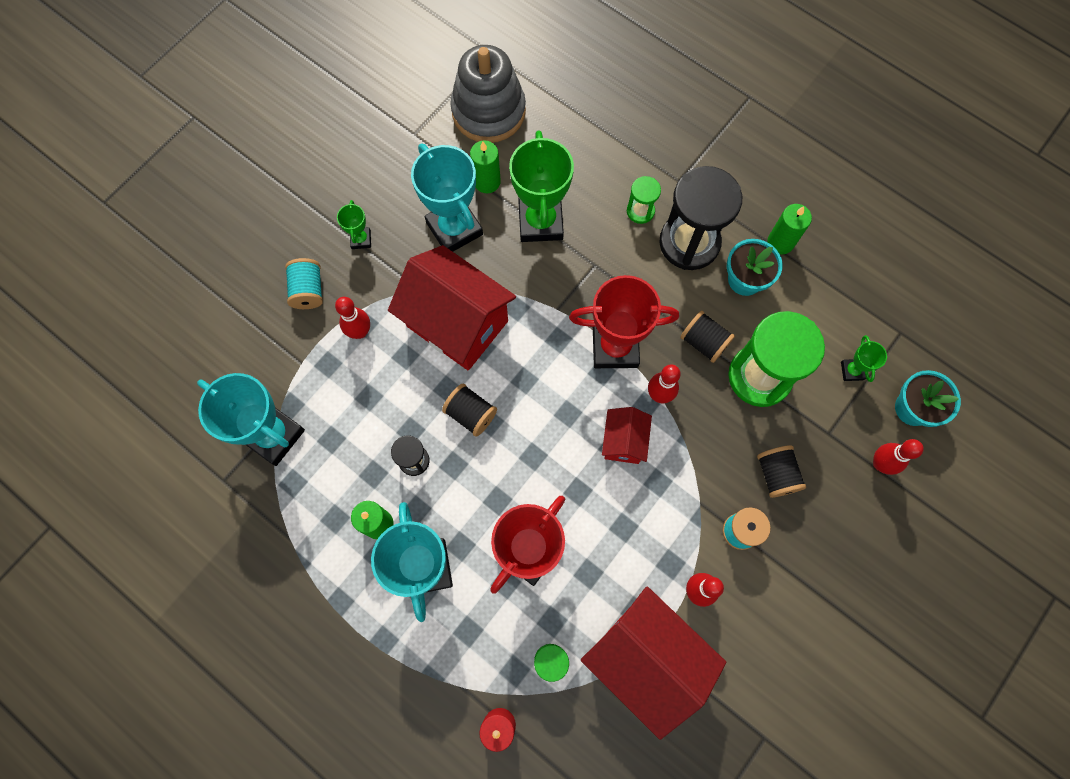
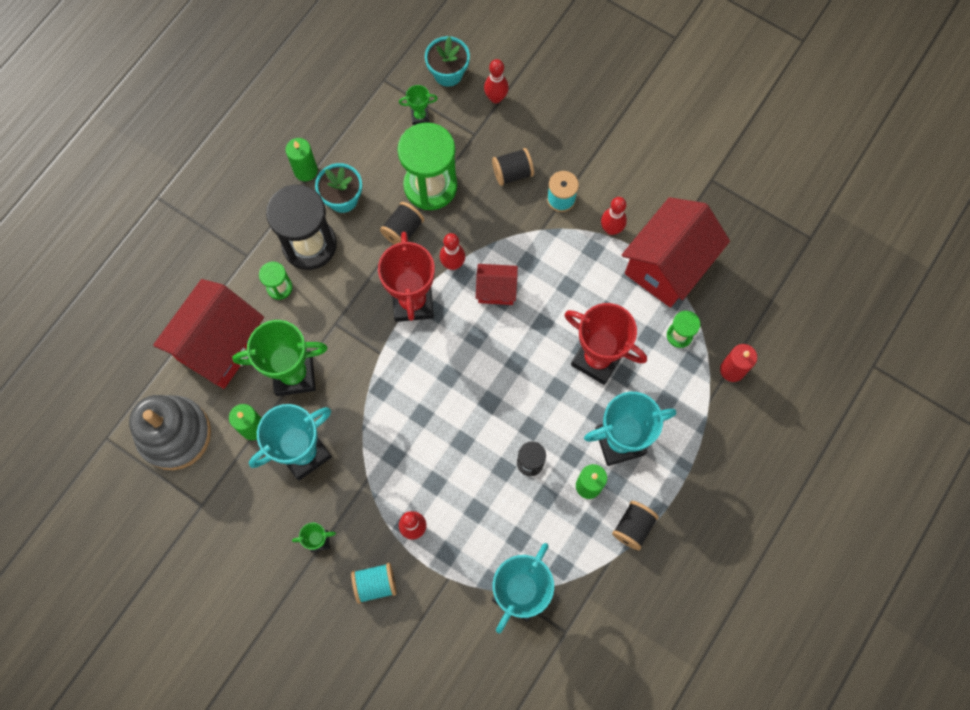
camera: 95 degrees left, 0 degrees up
(457, 323) = (400, 440): red house -> red house (221, 345)
(470, 414) = (484, 418): black spool -> black spool (633, 527)

